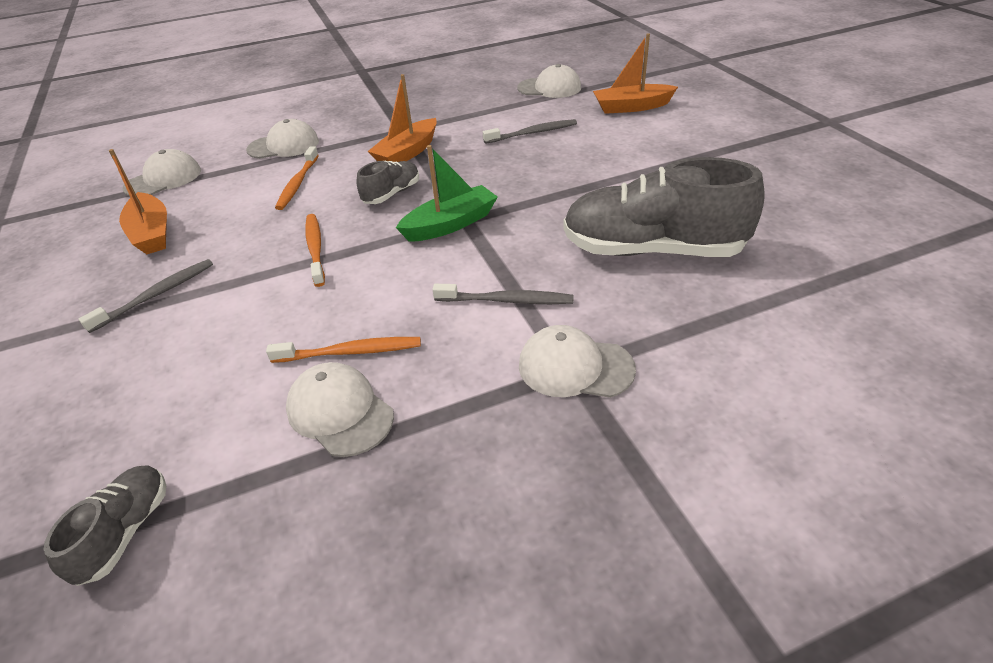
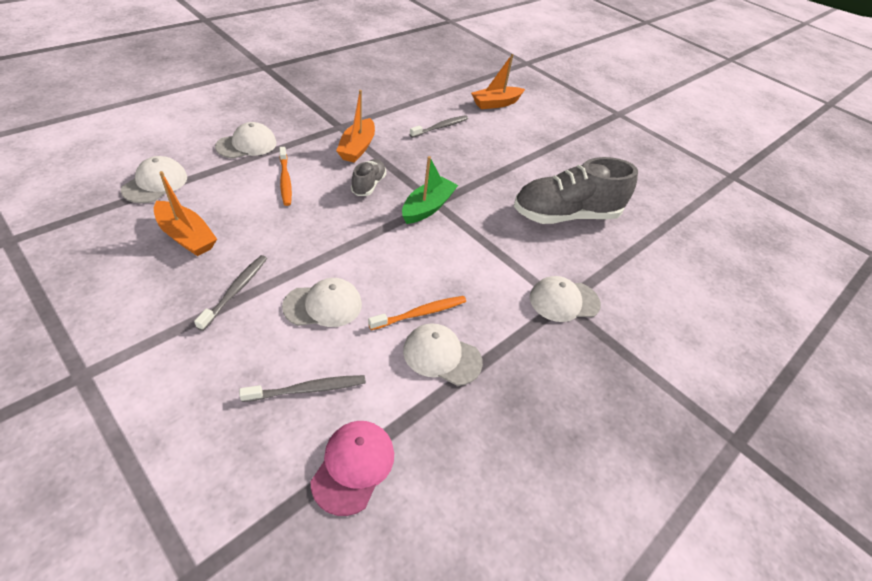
camera: 30 degrees left, 5 degrees up
(125, 532) = (353, 466): grey shoe -> pink cap
(315, 249) = (340, 236): orange toothbrush -> none
(506, 300) = (499, 261): grey toothbrush -> grey toothbrush (308, 389)
(549, 88) = (430, 86): white cap -> white cap (323, 305)

